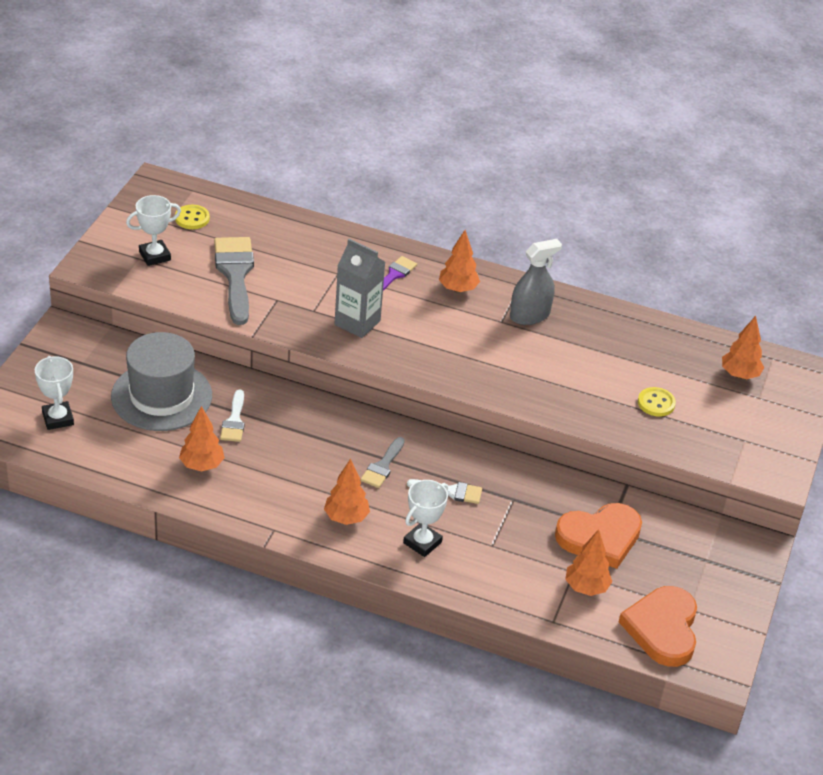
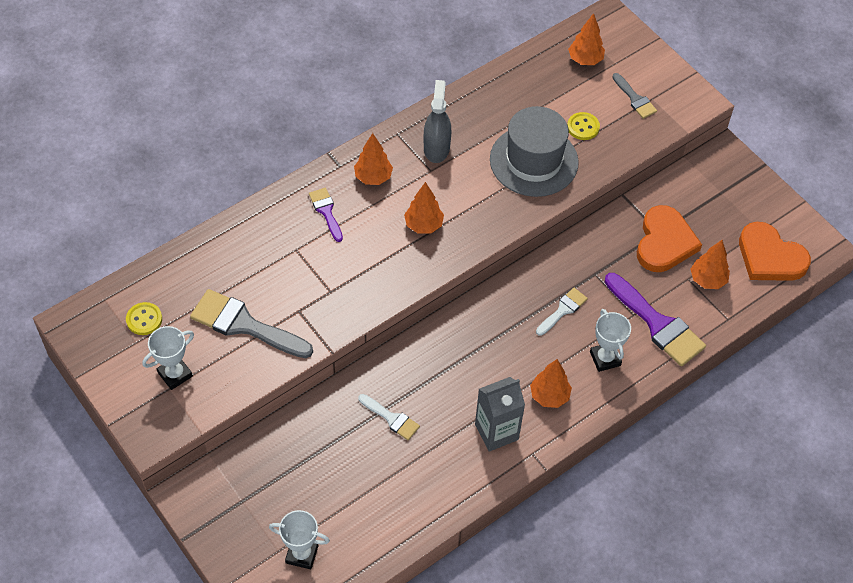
camera: 55 degrees left, 15 degrees up
(154, 256) = (175, 374): white trophy -> white trophy turned 45 degrees clockwise
(161, 396) = (326, 458): grey hat -> grey hat (534, 161)
(201, 465) = (429, 469): orange tree -> orange tree (423, 225)
(357, 323) = (367, 268): grey carton -> grey carton (496, 432)
(382, 466) = (508, 340): grey brush -> grey brush (635, 99)
(497, 567) = (657, 324): none -> purple brush

